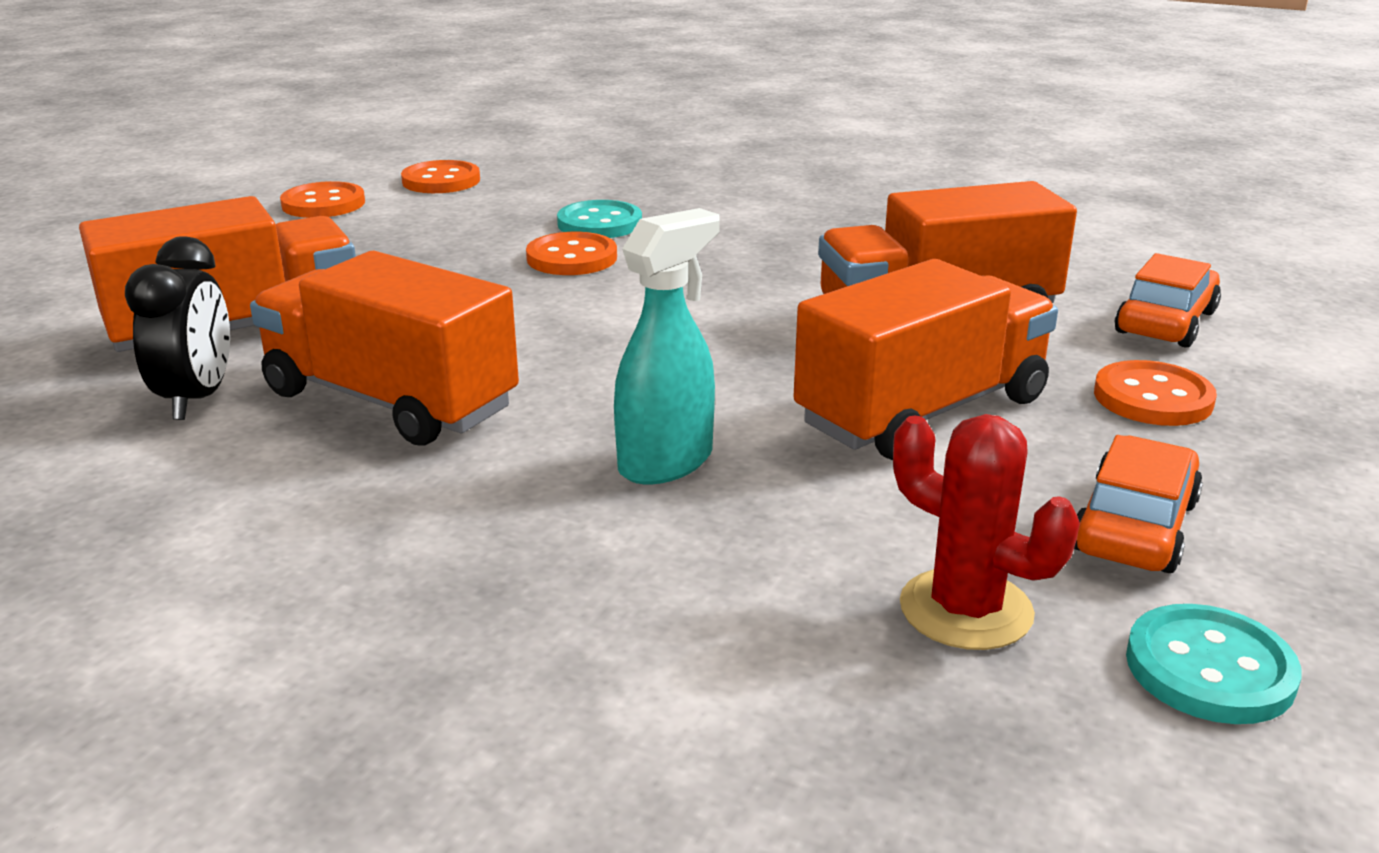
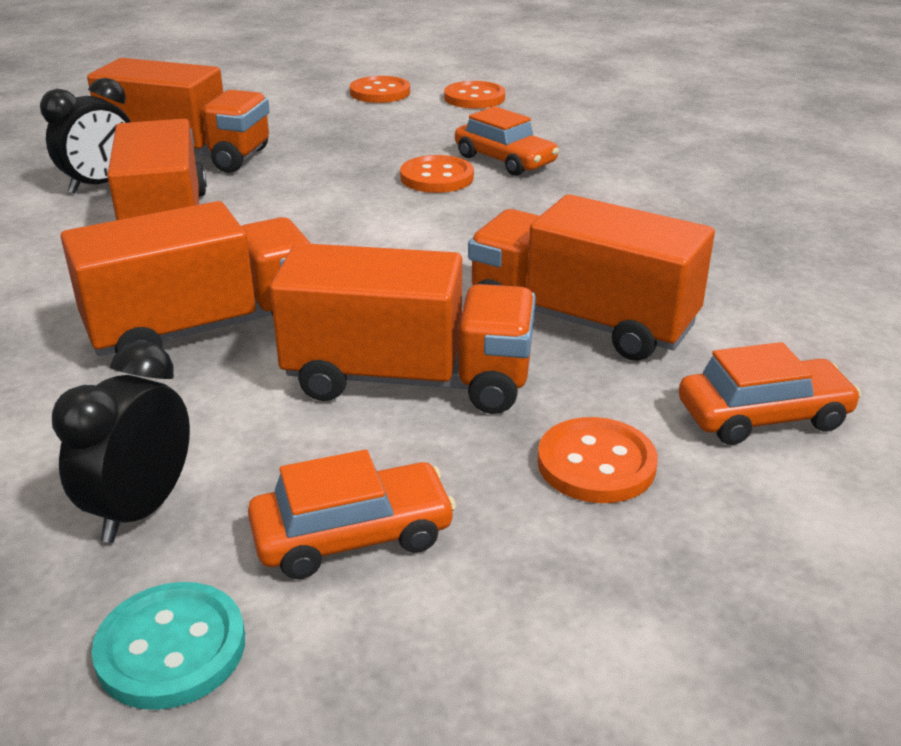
camera: 45 degrees right, 5 degrees up
(599, 223) = (505, 160): turquoise button -> orange car
(666, 462) = (204, 328): turquoise spray bottle -> orange truck
(966, 610) = (141, 509): red cactus -> black clock

